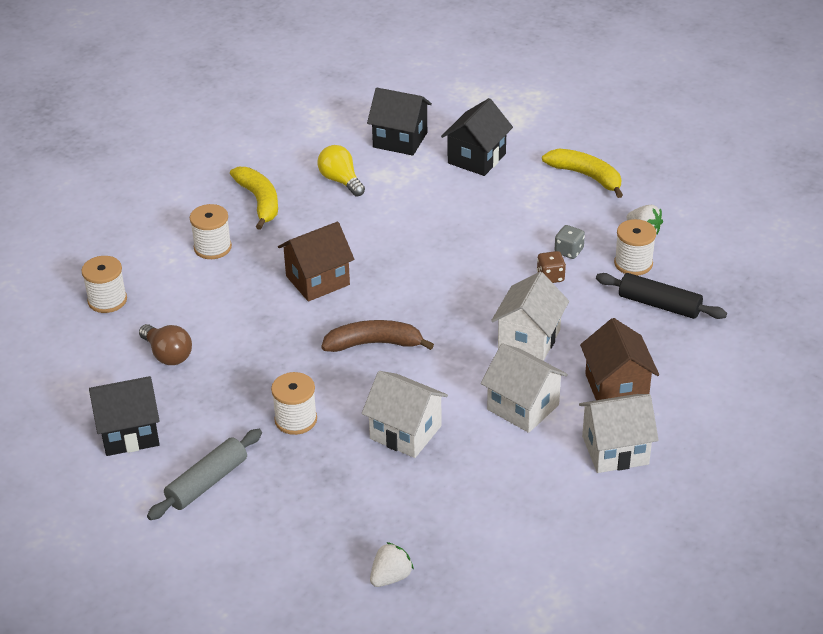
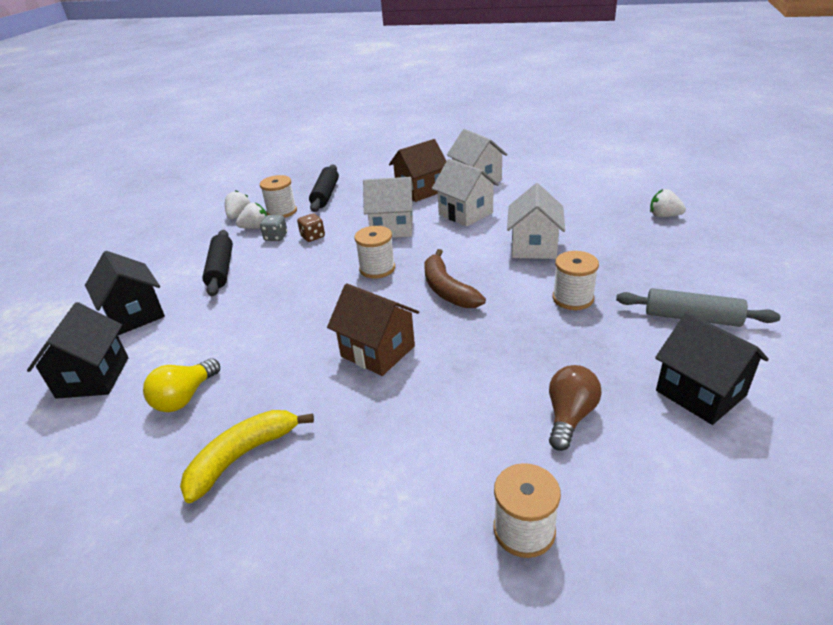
camera: 110 degrees left, 5 degrees down
(212, 247) = (357, 463): white spool -> white spool (377, 269)
(476, 158) = (135, 315): black house -> black house turned 45 degrees clockwise
(523, 209) = (221, 269): none -> black rolling pin
(523, 407) = (465, 213): white house -> white house turned 60 degrees counterclockwise
(586, 176) = (165, 253): yellow banana -> none
(603, 239) = (255, 227): none -> white strawberry

